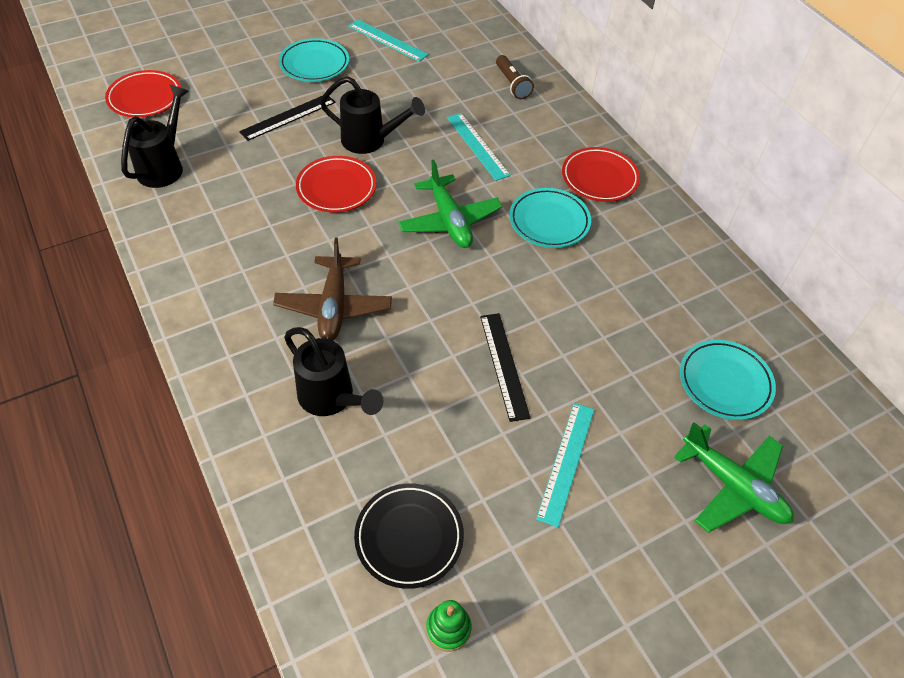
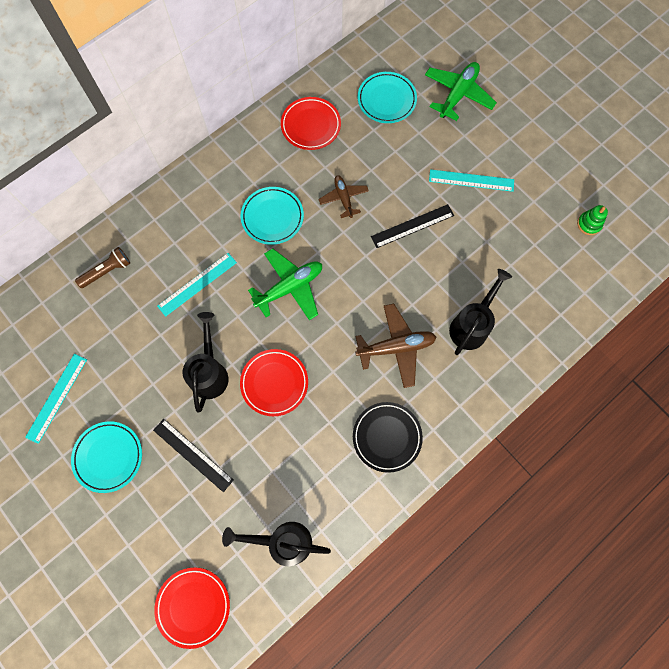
camera: 100 degrees left, 20 degrees up
(409, 537) = (547, 255): black plate -> black plate (387, 437)
(563, 297) = (343, 198): none -> brown plane
(599, 178) = (216, 188): red plate -> red plate (311, 126)

